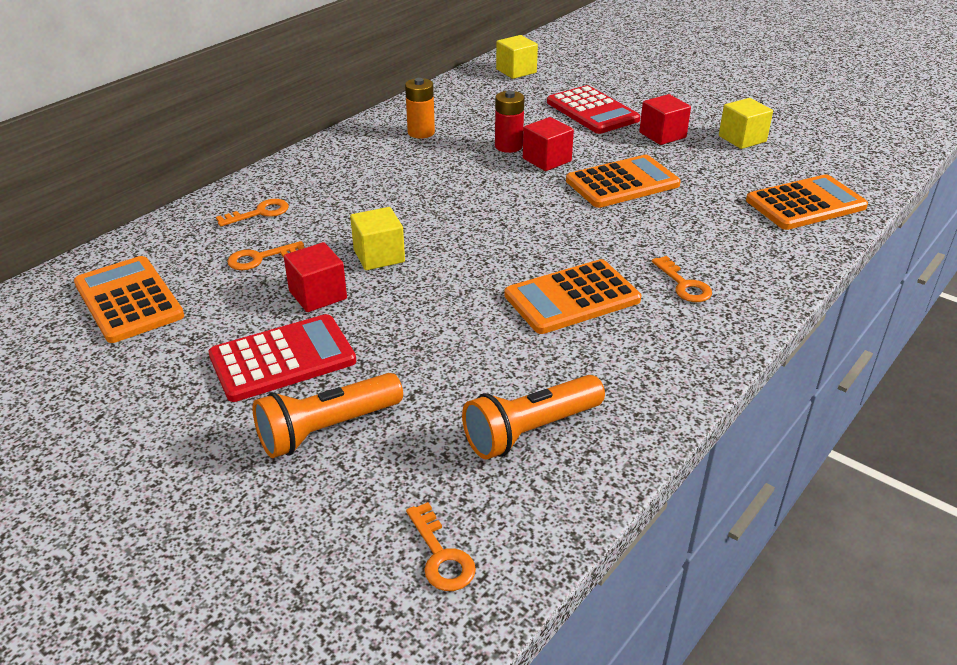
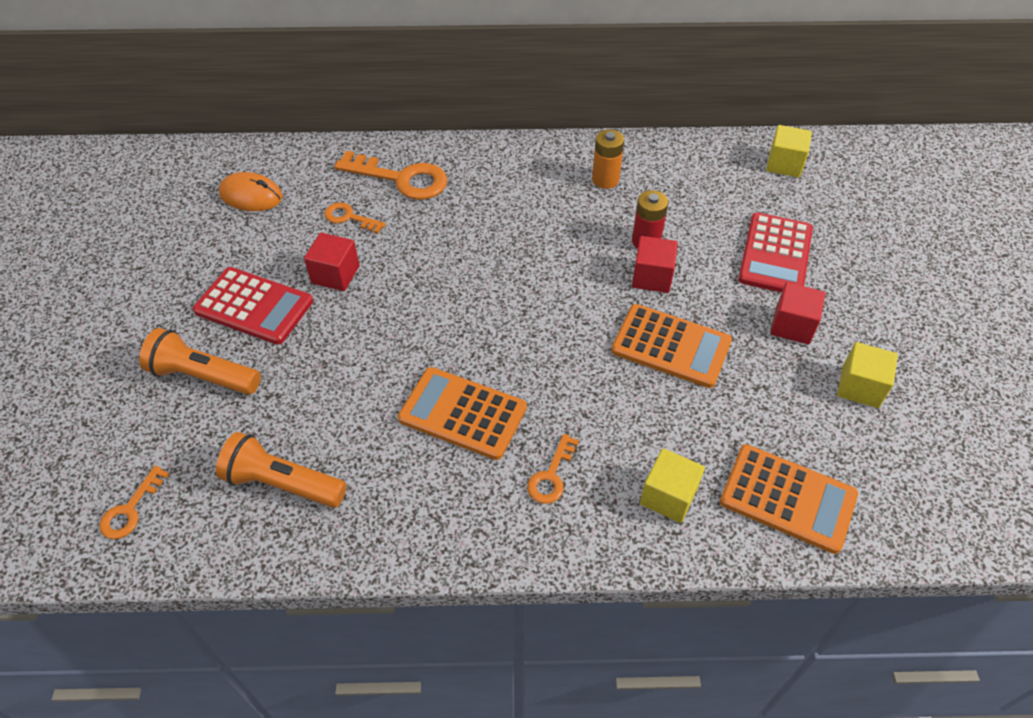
camera: 50 degrees right, 15 degrees up
(129, 300) = (251, 195): orange calculator -> orange mouse
(260, 213) = (401, 179): orange key -> orange key, size x1.86
(379, 256) = (410, 272): yellow cube -> yellow cube (668, 496)

